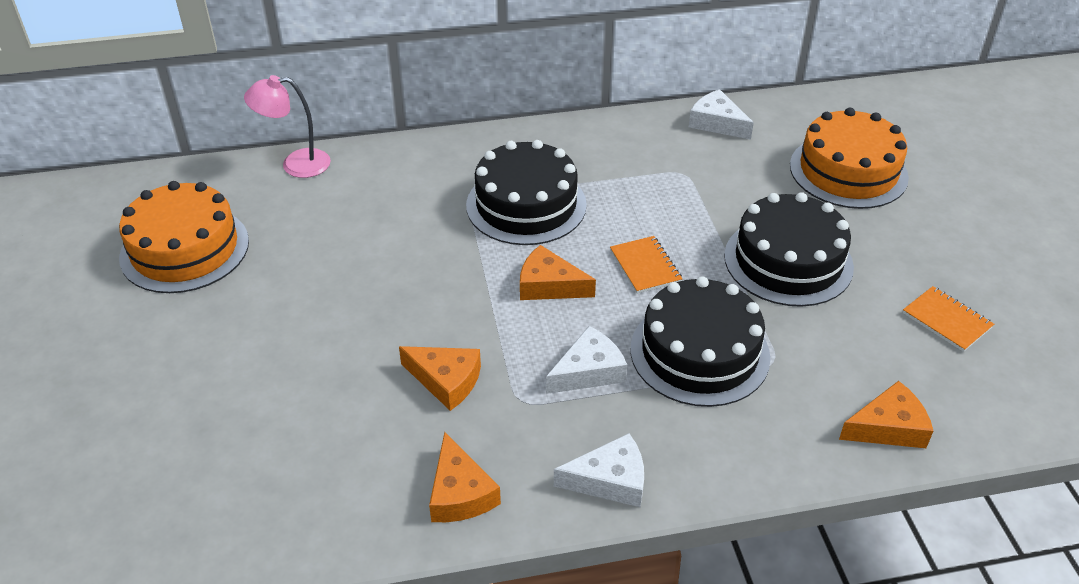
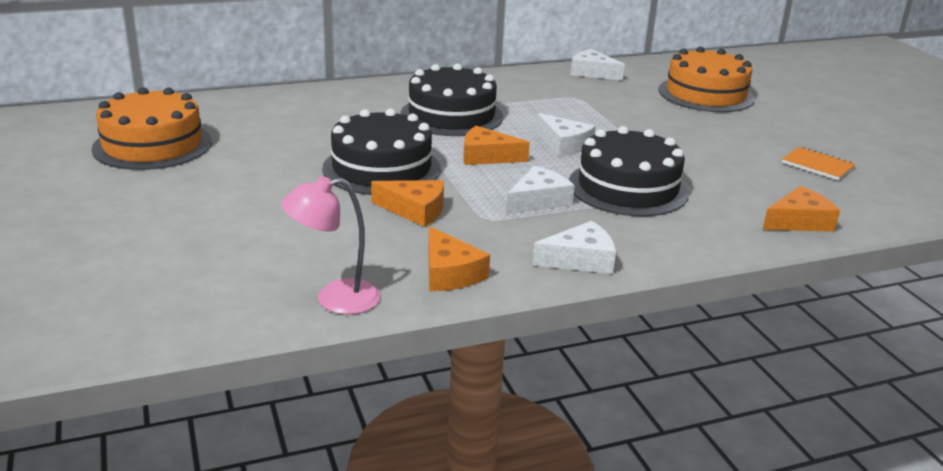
camera: 10 degrees left, 15 degrees down
(296, 164) = (243, 98): pink lamp -> pink lamp (335, 299)
(645, 266) = (564, 144): orange notebook -> white cheese
(788, 261) = (679, 139): black cake -> black cake (381, 168)

